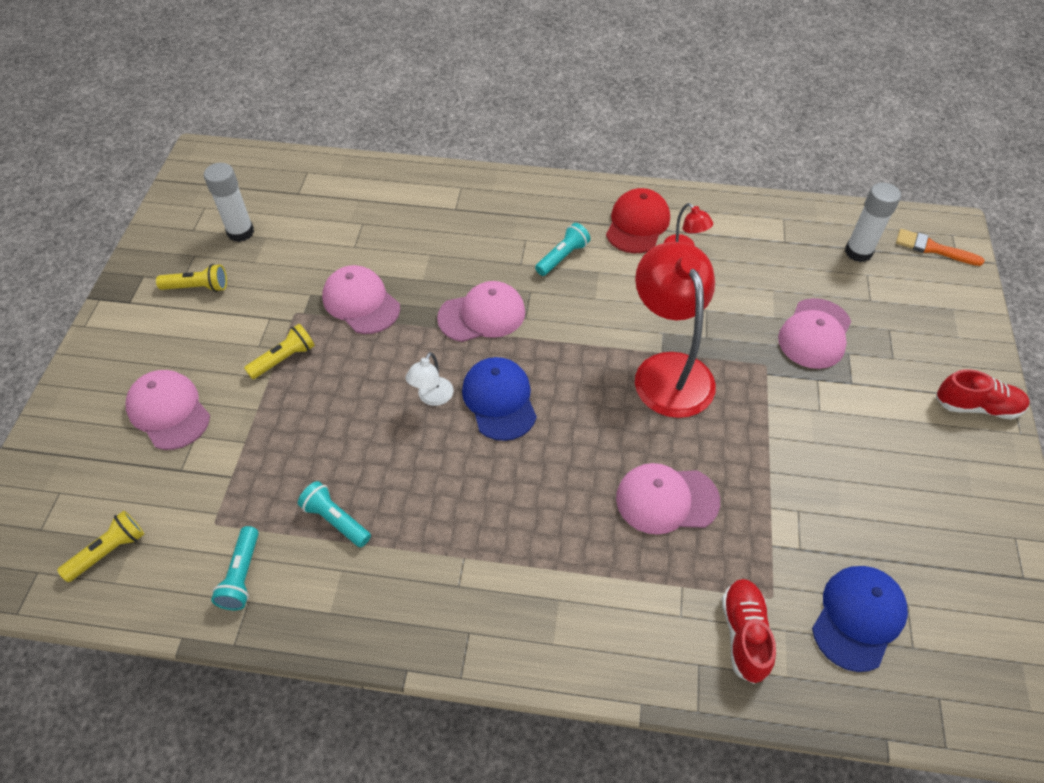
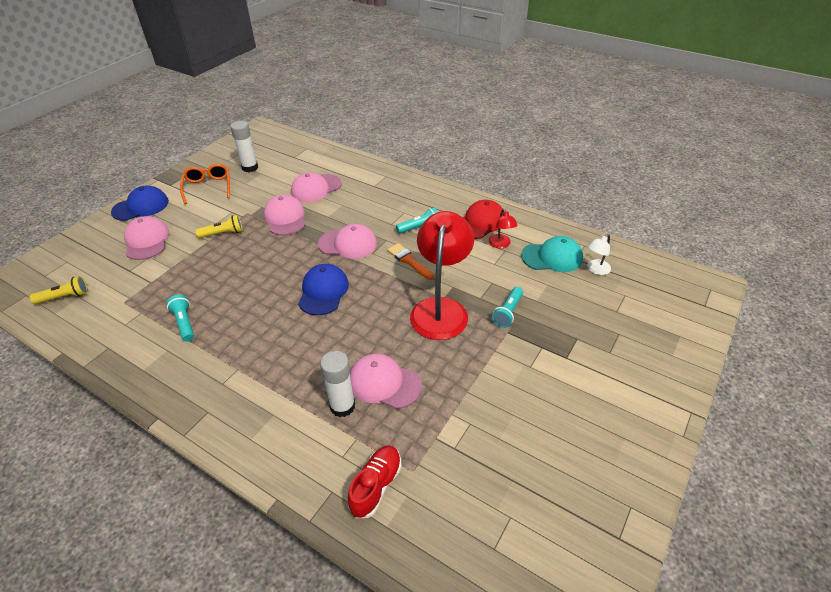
camera: 25 degrees right, 10 degrees down
(197, 287) = (208, 187): yellow flashlight -> orange glasses
(242, 575) = (115, 333): turquoise flashlight -> turquoise flashlight (508, 312)
(432, 397) = (286, 278): white lamp -> white lamp (595, 270)
(756, 248) = (552, 257): none -> turquoise cap
(814, 334) = (559, 319): pink cap -> pink cap (316, 188)
(858, 252) = (627, 279): white glue stick -> white glue stick (342, 406)
(858, 618) = (466, 510): blue cap -> blue cap (141, 206)
(932, 248) = (688, 293): orange brush -> orange brush (409, 261)
(976, 406) = (657, 405): red shoe -> none

